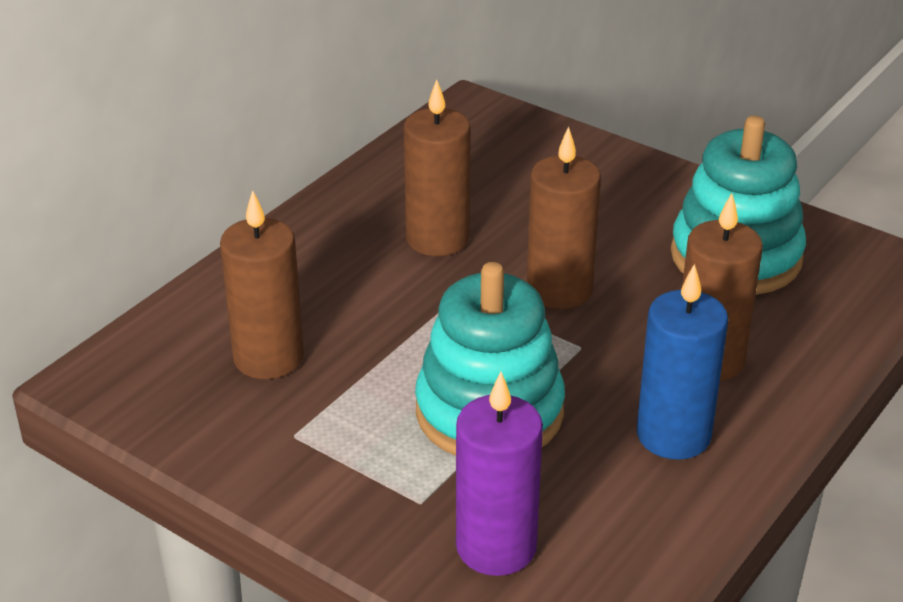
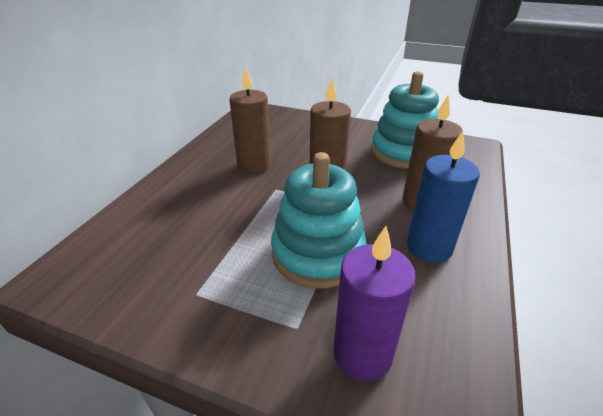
camera: 15 degrees left, 0 degrees up
(268, 358) = (170, 244): brown candle -> none

